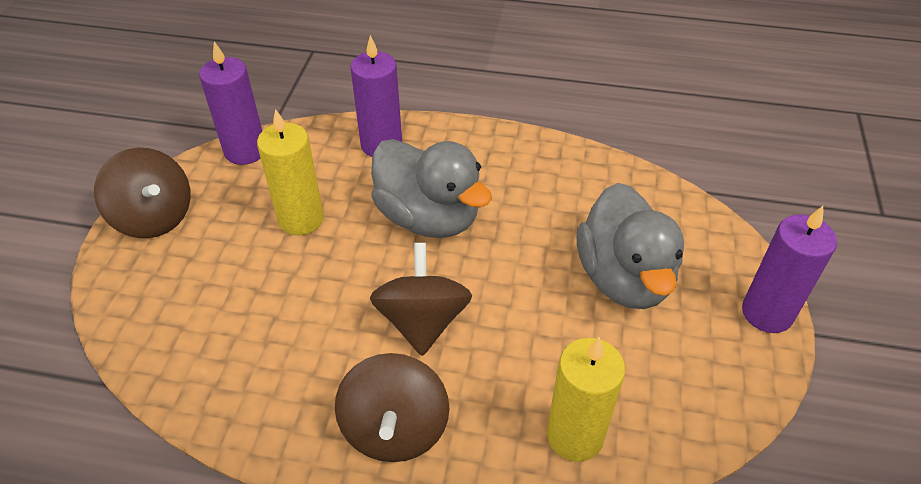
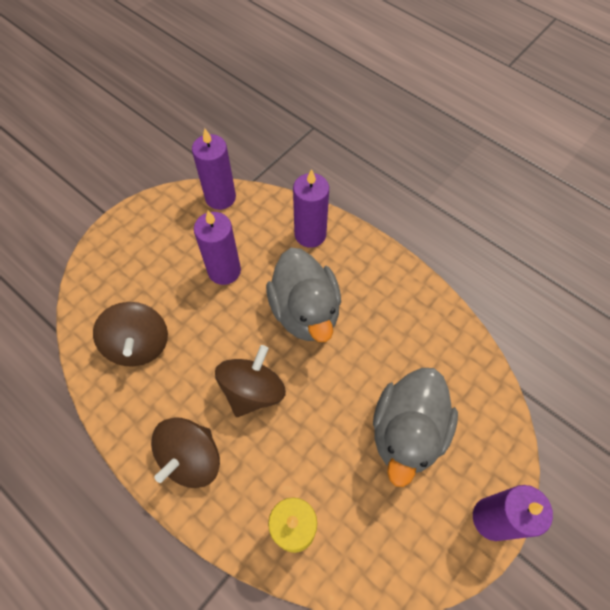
camera: 30 degrees right, 15 degrees up
(154, 217) = (140, 225): brown spinning top -> brown spinning top (139, 345)
(301, 219) = (224, 271): yellow candle -> purple candle

